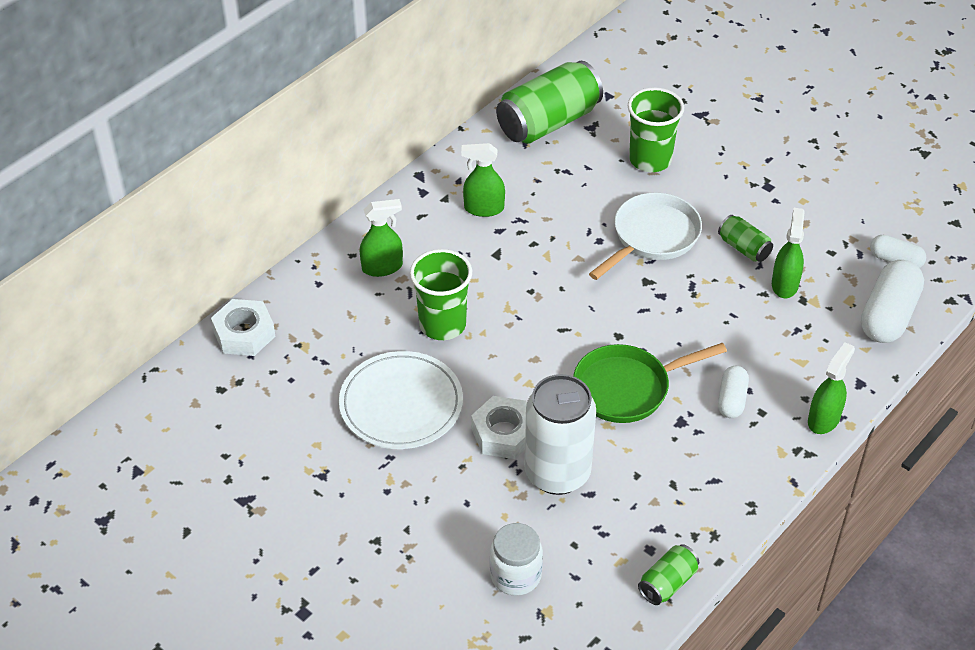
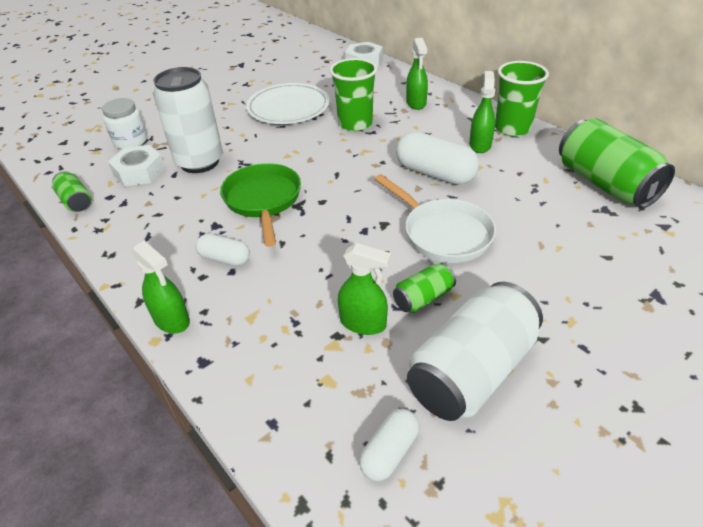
camera: 100 degrees right, 5 degrees down
(504, 433) = (245, 143): white nut -> white nut (139, 172)
(650, 160) = (562, 244): green cup -> green cup (512, 128)
(812, 219) = (471, 371): none -> white can
(888, 315) = (293, 416): white capsule -> white capsule (435, 173)

